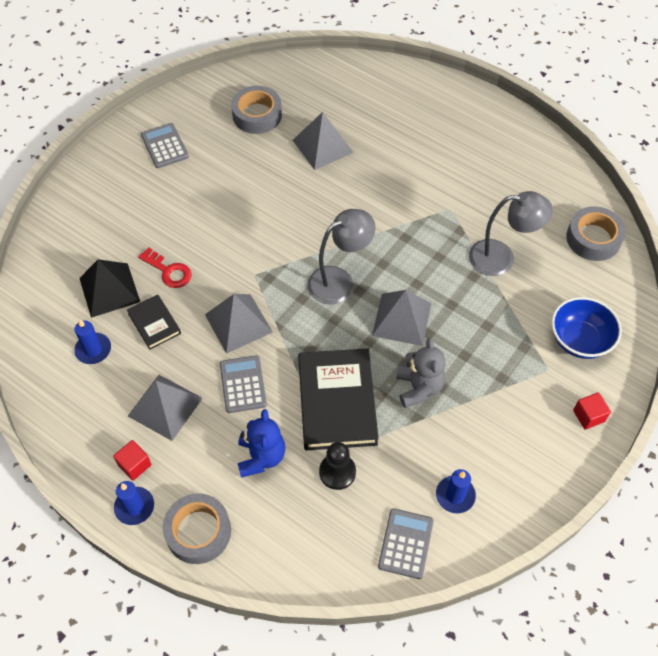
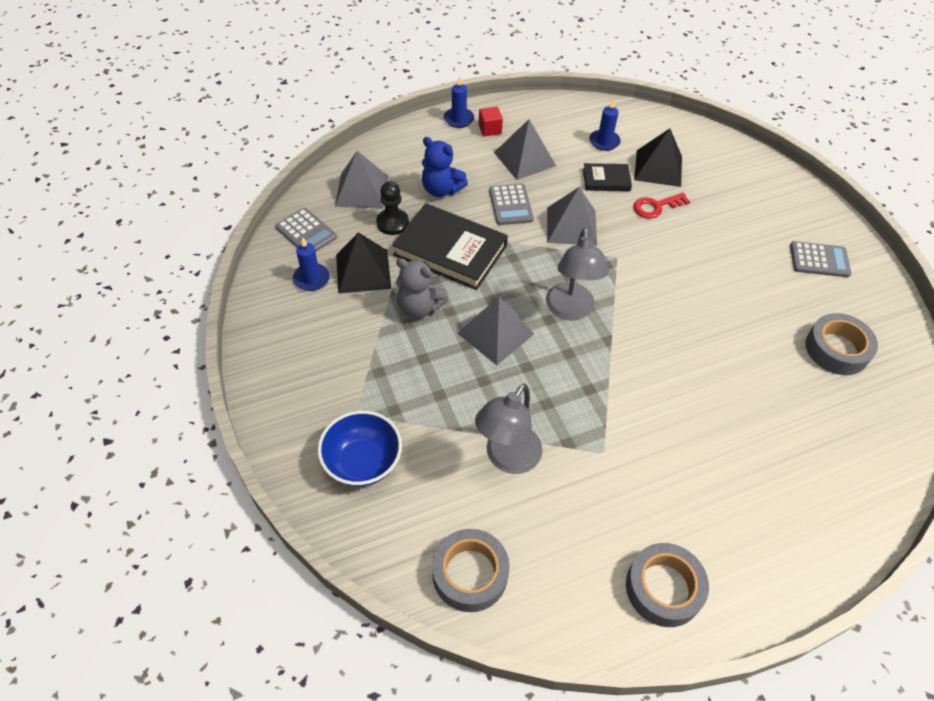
camera: 120 degrees right, 5 degrees down
(198, 531) = (414, 139): grey tape -> grey tape (663, 588)
(243, 384) = (510, 205): grey calculator -> grey calculator turned 60 degrees clockwise
(322, 146) = (760, 384): grey pyramid -> grey pyramid (361, 190)
(413, 458) = (363, 271): none -> black pyramid
(588, 416) = (287, 413): red cube -> none

